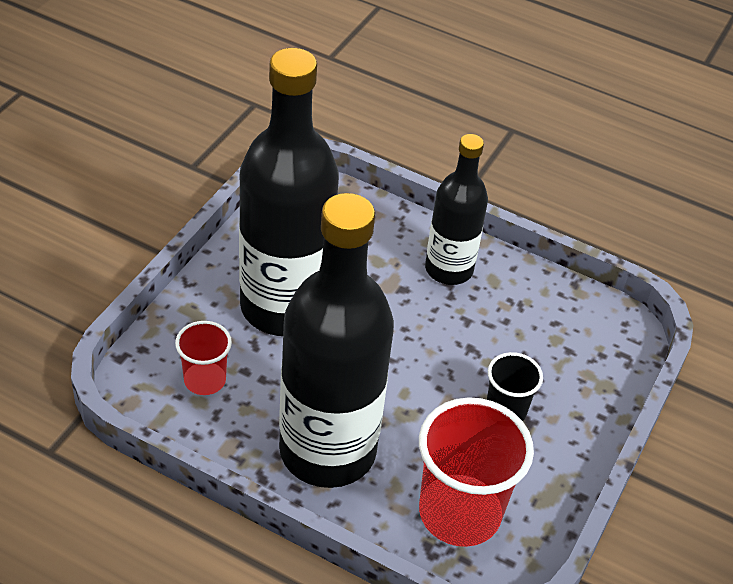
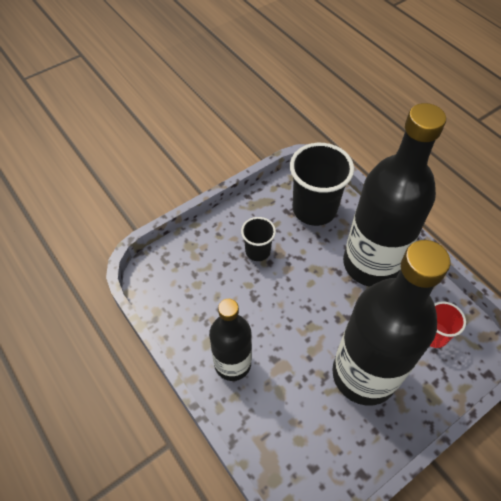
camera: 150 degrees left, 10 degrees up
(459, 513) = (314, 209): red cup -> black cup

